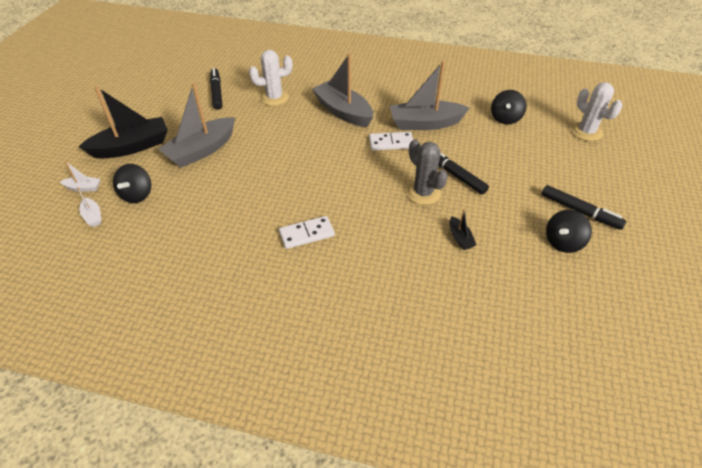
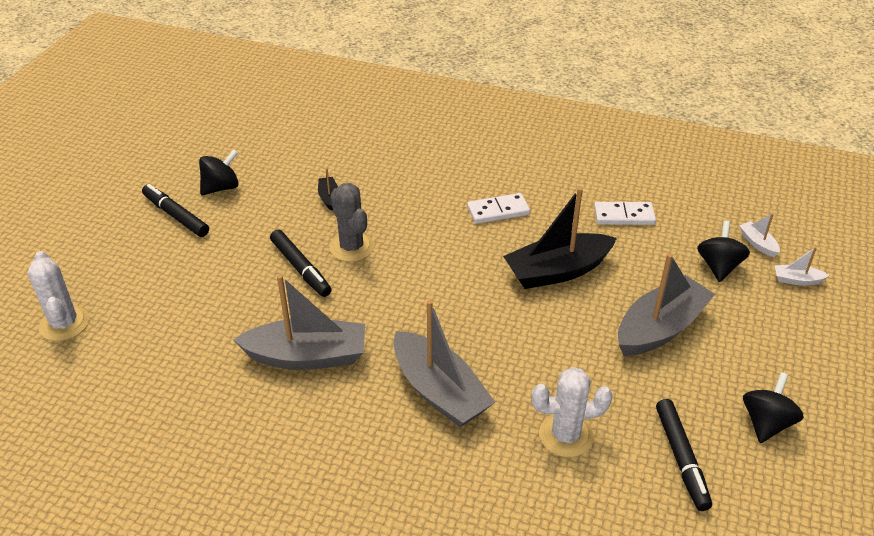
camera: 175 degrees left, 5 degrees down
(132, 147) = (772, 341): black boat -> black boat (557, 271)
(391, 143) = (372, 323): white domino -> white domino (624, 216)
(505, 118) = (171, 358): black spinning top -> black spinning top (766, 423)

